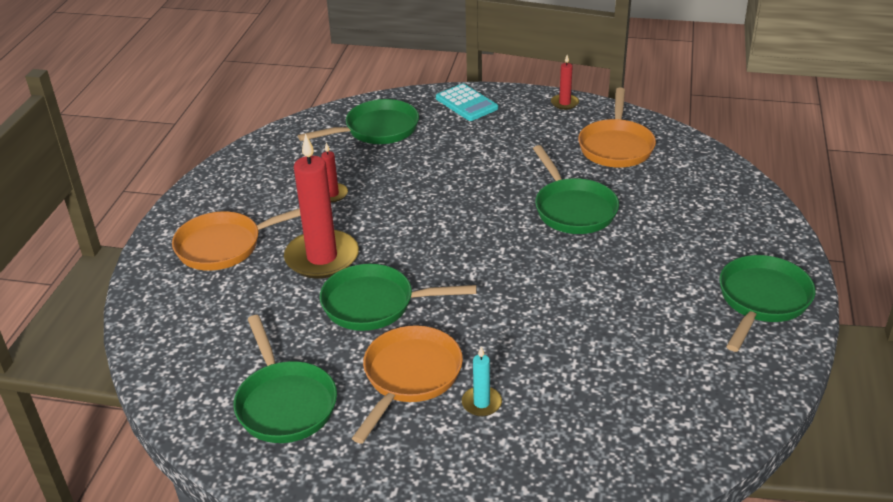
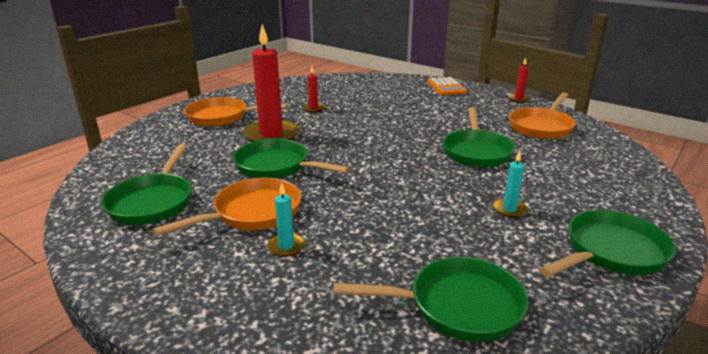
camera: 25 degrees right, 10 degrees down
(377, 130) = (374, 87): green pan -> green pan (457, 306)
(466, 103) = (446, 87): turquoise calculator -> orange calculator
(653, 281) = (509, 209): none -> turquoise candle

